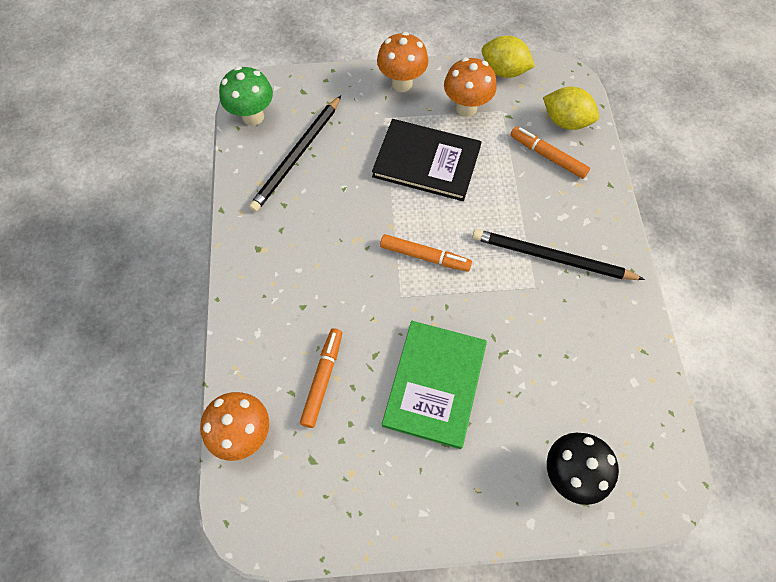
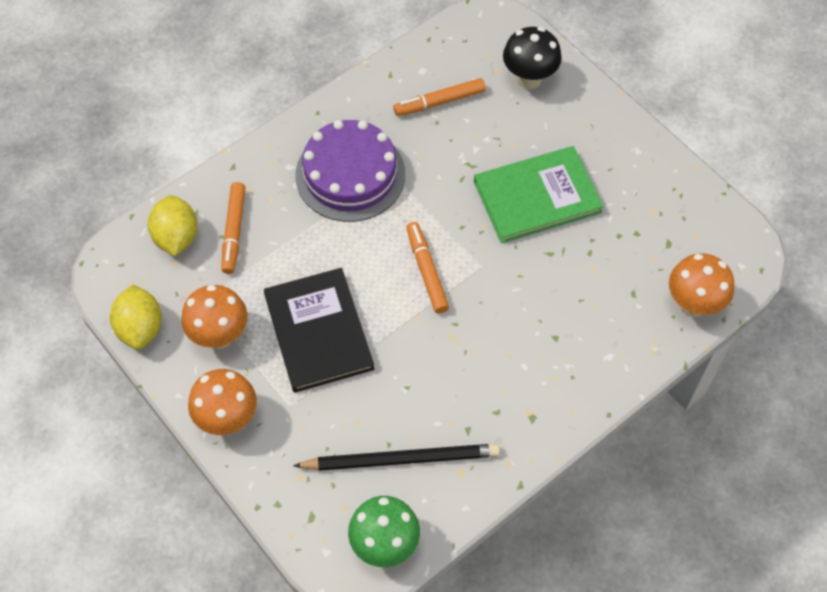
camera: 125 degrees left, 5 degrees down
(322, 379) = (602, 278): orange marker -> orange marker (439, 102)
(551, 257) = (350, 174): black pencil -> purple cake

